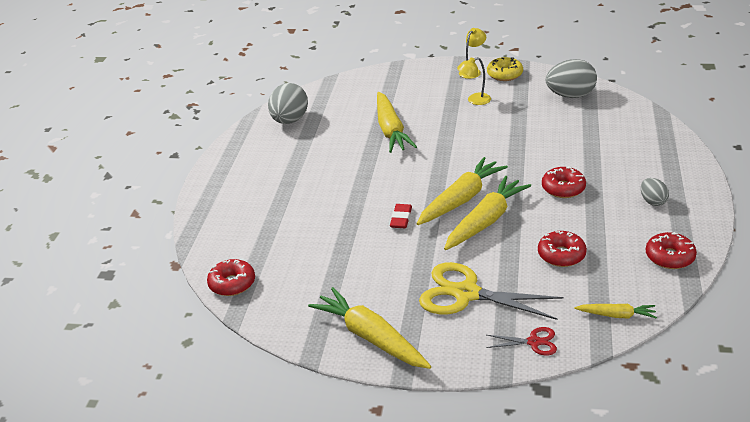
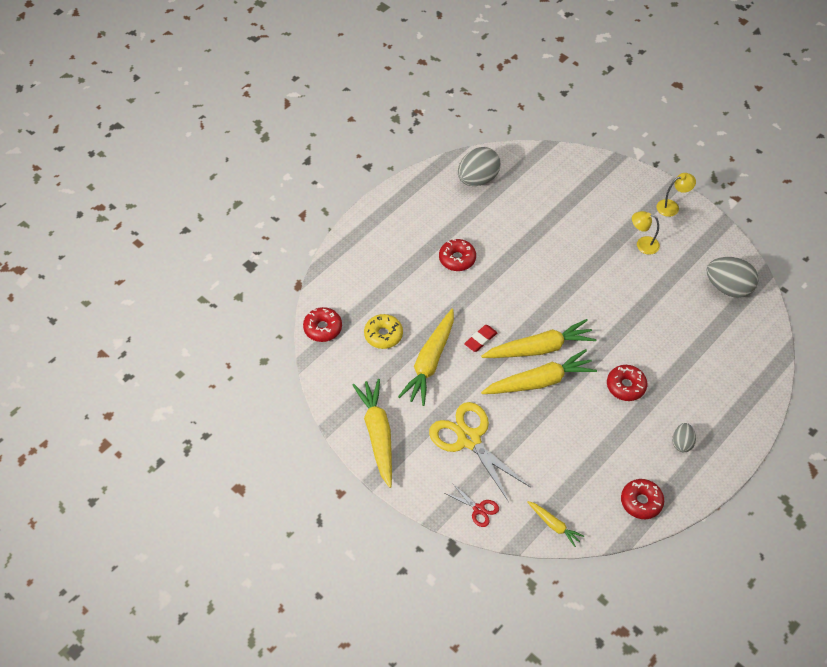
camera: 30 degrees right, 20 degrees up
(391, 130) = (547, 239): yellow carrot -> yellow carrot (430, 362)
(504, 74) = (696, 227): yellow donut -> yellow donut (383, 335)
(561, 255) = (565, 448): red donut -> red donut (457, 259)

